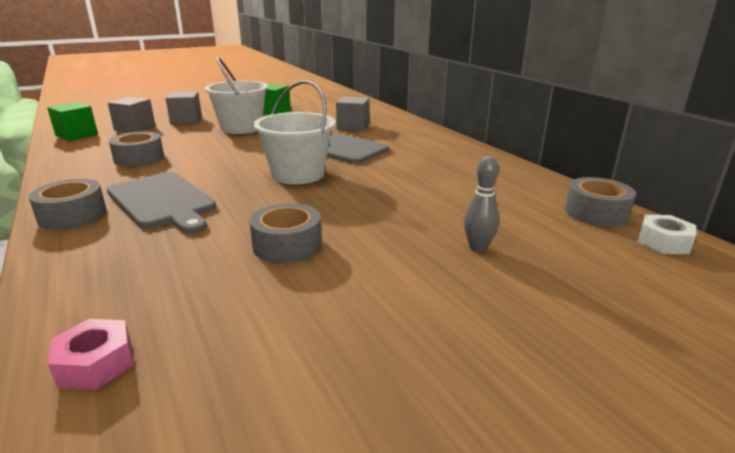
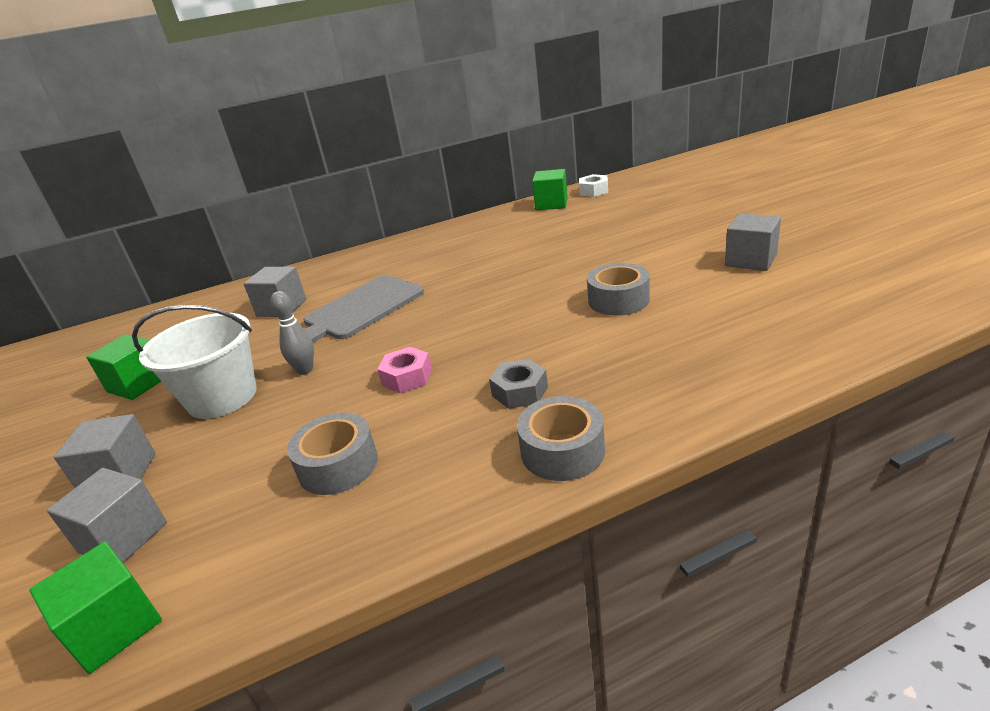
camera: 80 degrees left, 5 degrees up
(96, 363) = (807, 339): pink nut -> pink nut (407, 377)
(162, 201) = (520, 391): grey cutting board -> grey nut
(298, 174) = (449, 320): white bucket -> none
(357, 358) = (750, 260): none -> grey cube
(478, 248) = (609, 235): grey bowling pin -> grey bowling pin (305, 370)
(596, 213) = (551, 204): grey tape -> green cube

